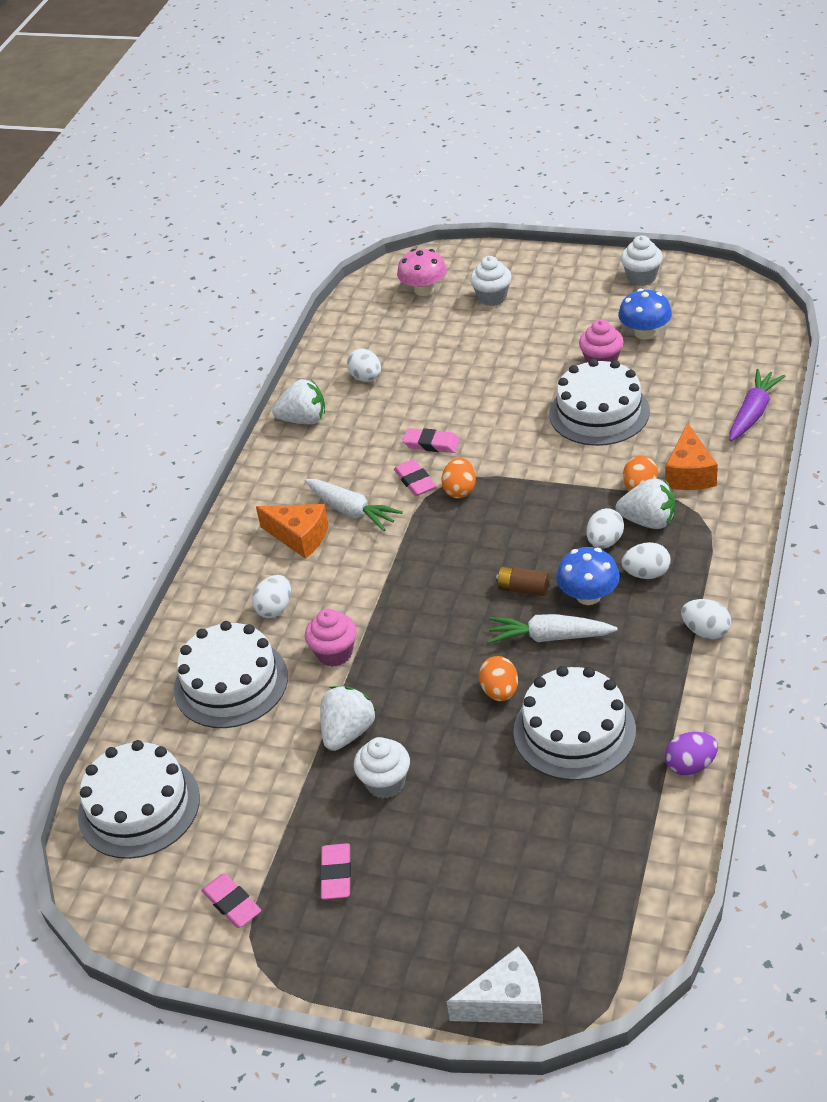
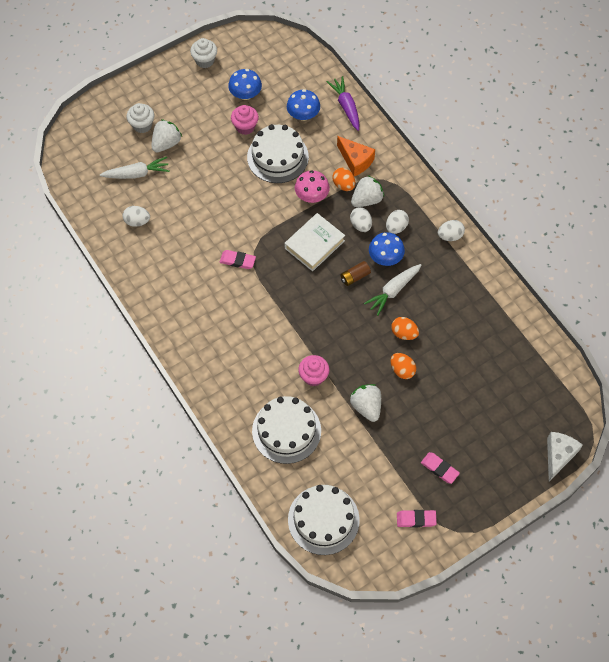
camera: 55 degrees left, 20 degrees up
(275, 608) = (258, 379): white egg -> none
(299, 537) = (221, 334): orange cheese -> none
(303, 420) = (136, 270): white strawberry -> white strawberry (166, 143)
(351, 511) = (227, 300): white carrot -> white carrot (137, 174)
(385, 783) = (409, 414): white cupcake -> none
(424, 290) = (98, 145): pink mushroom -> pink mushroom (312, 196)
(431, 444) = (219, 234): pink eraser -> none
(460, 490) = (265, 249): orange egg -> orange egg (402, 370)
(521, 523) = (314, 244): none -> white book
(574, 731) = (453, 325): white cake -> none
(687, 390) = (303, 115): none -> blue mushroom
(690, 765) = (511, 302): purple egg -> none

